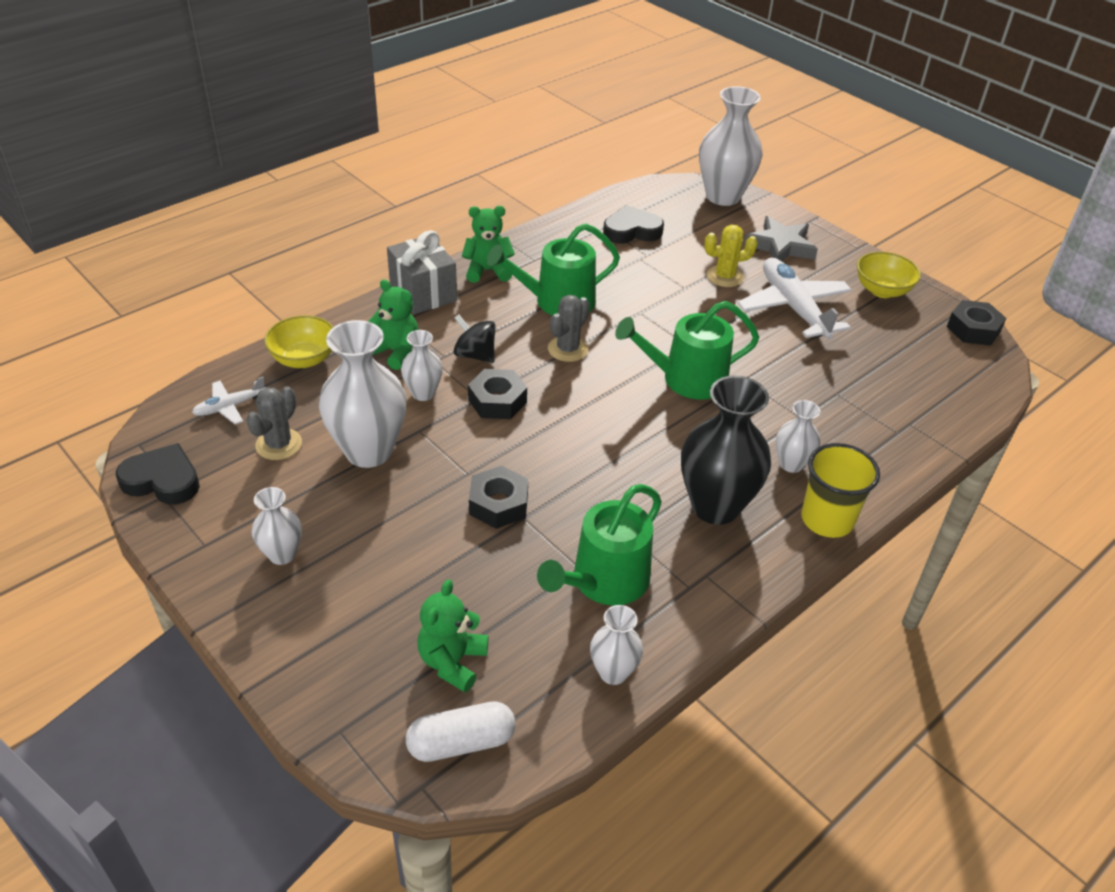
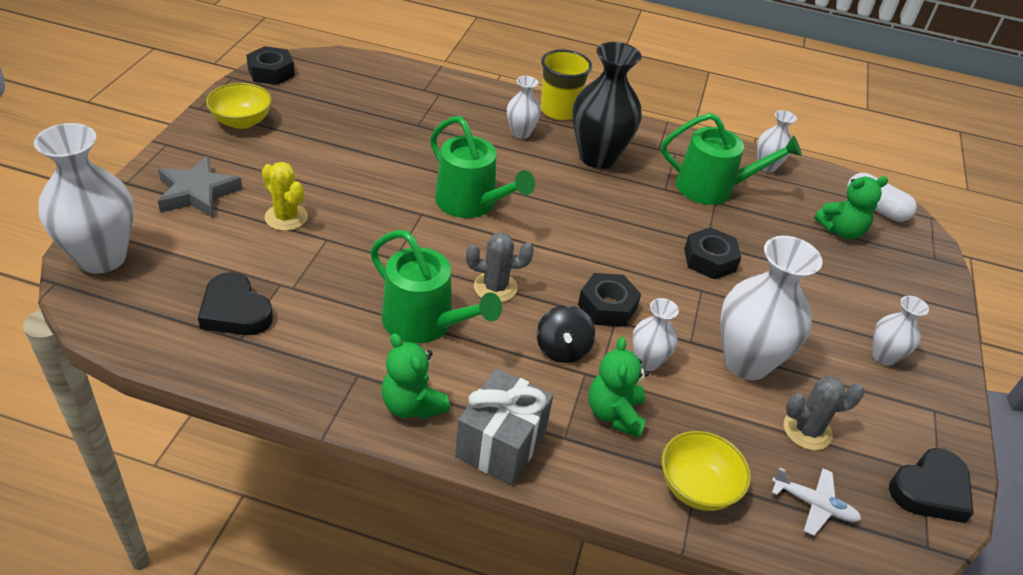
camera: 125 degrees left, 0 degrees up
(162, 480) = (930, 490): black heart -> black heart turned 105 degrees counterclockwise
(793, 308) = (311, 165): white plane -> none

